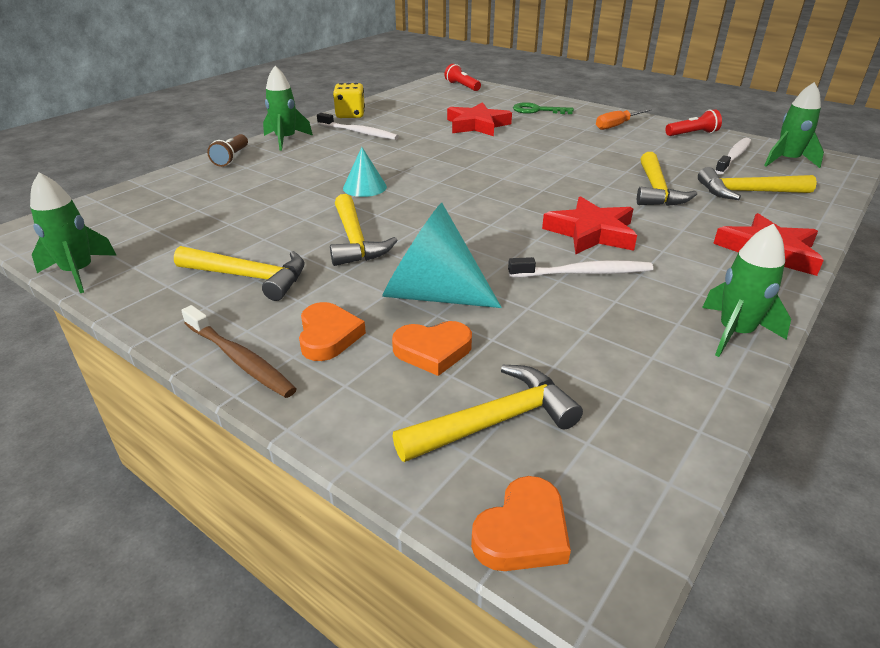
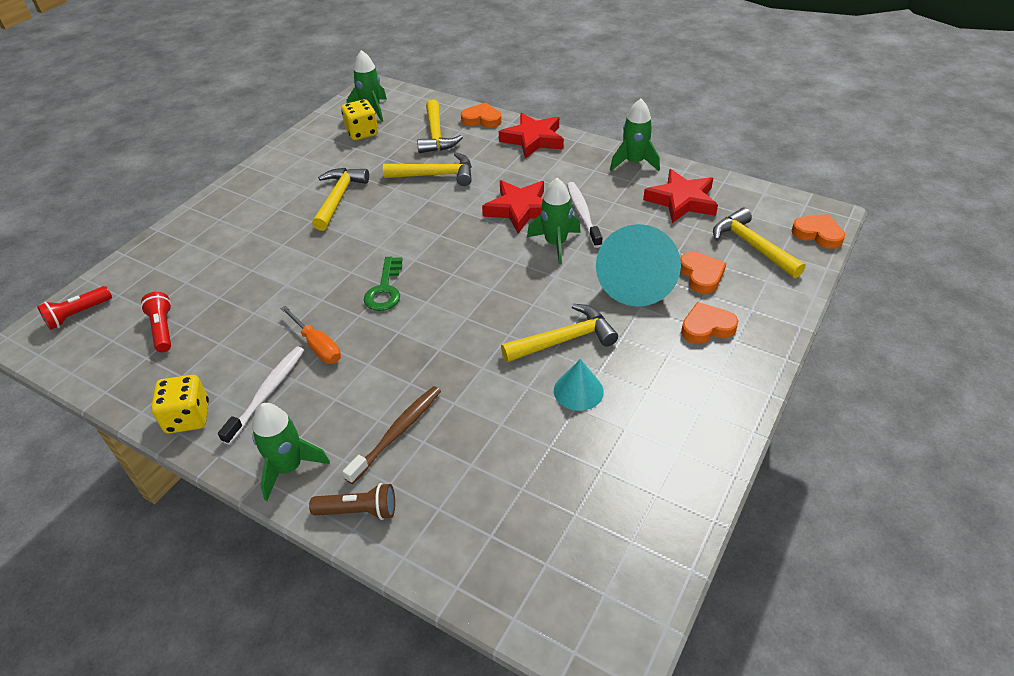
camera: 95 degrees left, 10 degrees up
(79, 272) = (682, 536): green rocket -> green rocket (555, 244)
(239, 359) = (752, 366): brown toothbrush -> brown toothbrush (397, 433)
(249, 277) = (646, 395): yellow hammer -> yellow hammer (339, 198)
(364, 187) = (446, 355): turquoise cone -> turquoise cone (578, 391)
(477, 125) = (254, 287): red star -> red star (681, 201)
(537, 110) = (208, 242): green key -> green key (385, 289)
(617, 126) = (272, 188): orange screwdriver -> orange screwdriver (317, 346)
(692, 134) = (302, 147): red flashlight -> red flashlight (163, 329)
(733, 157) = (362, 133): white toothbrush -> yellow dice
(805, 220) = (482, 119): none -> orange heart

